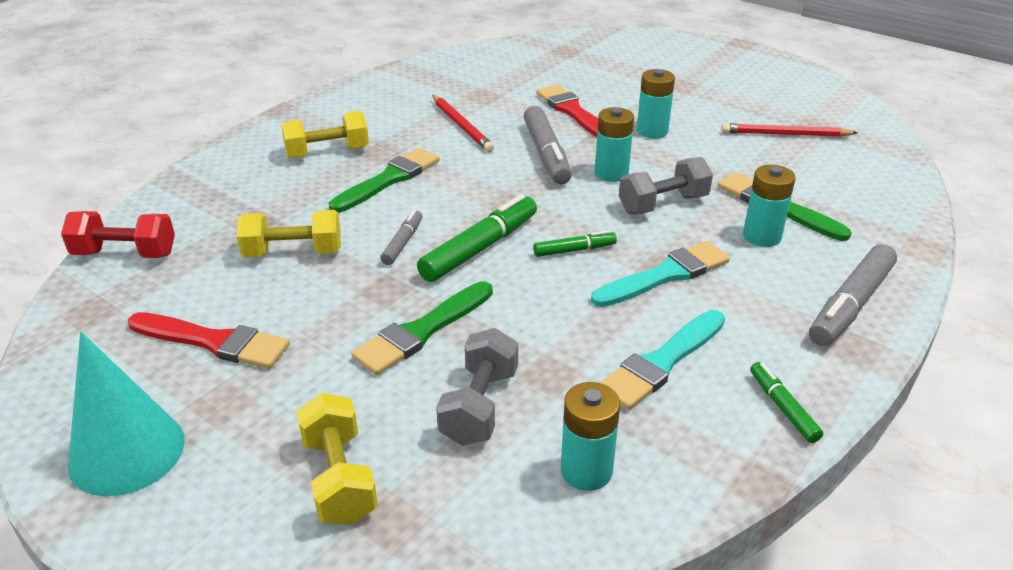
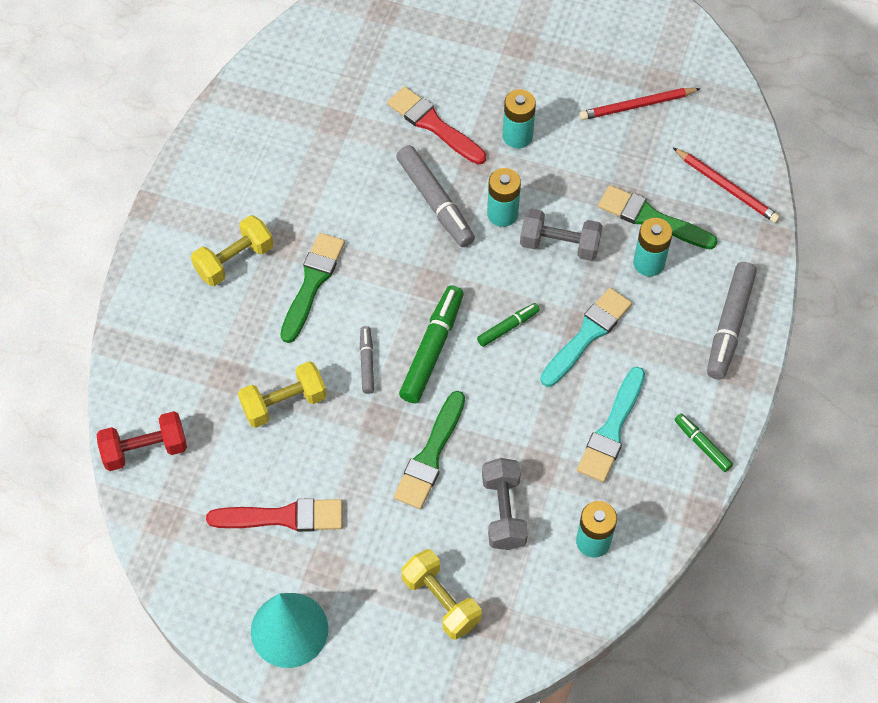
camera: 20 degrees left, 25 degrees up
(461, 126) = (338, 180): red pencil -> red pencil (726, 187)
(663, 204) = (559, 244): grey dumbbell -> grey dumbbell turned 60 degrees clockwise

